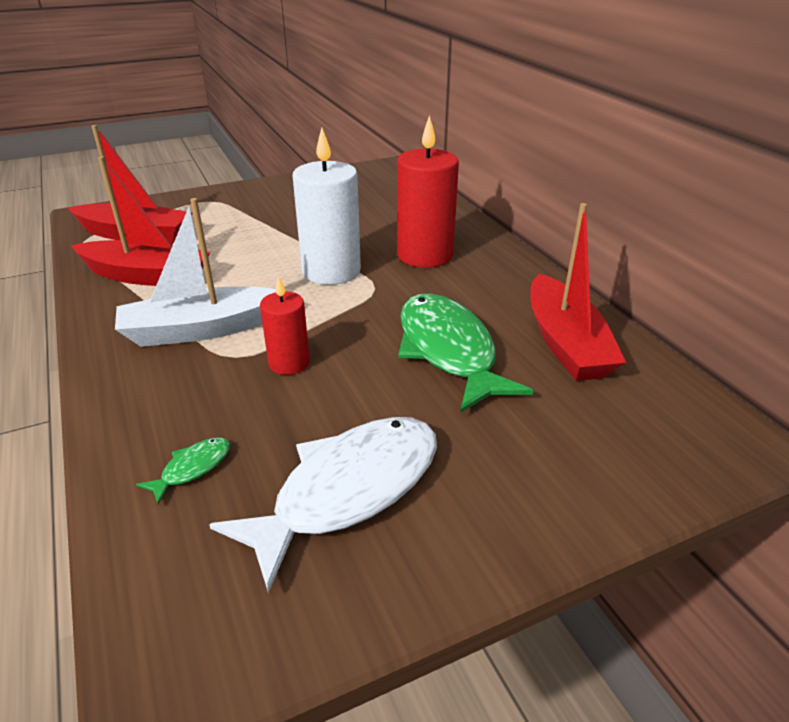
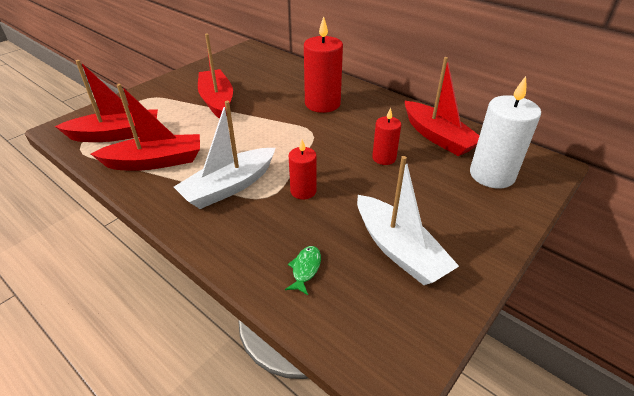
camera: 25 degrees left, 5 degrees up
(287, 221) = (217, 101): none -> red boat
(331, 271) = (276, 127): white candle -> white candle (492, 175)
(348, 490) = (399, 250): white fish -> white boat
(448, 351) = (384, 158): green fish -> red candle

